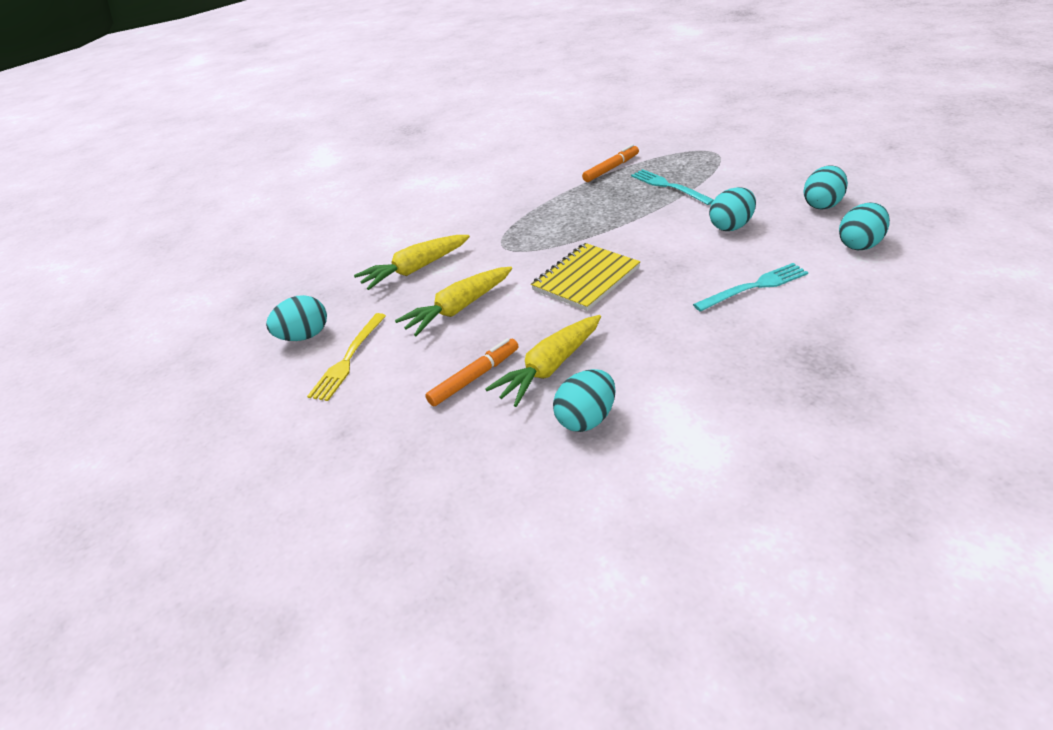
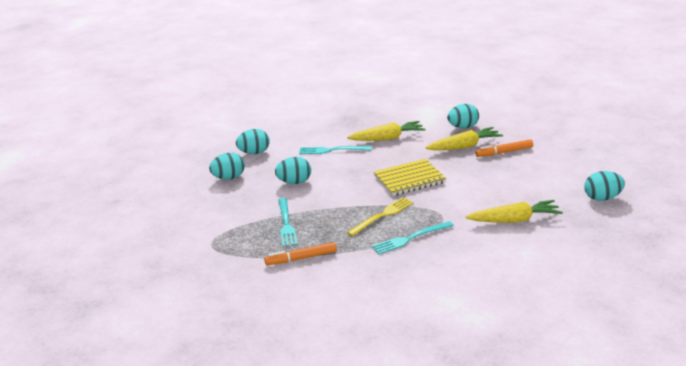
camera: 155 degrees left, 10 degrees down
(348, 359) = (573, 178): yellow fork -> yellow fork (382, 215)
(458, 309) = (496, 185): yellow carrot -> yellow carrot (387, 138)
(522, 215) = (410, 238): none -> turquoise fork

